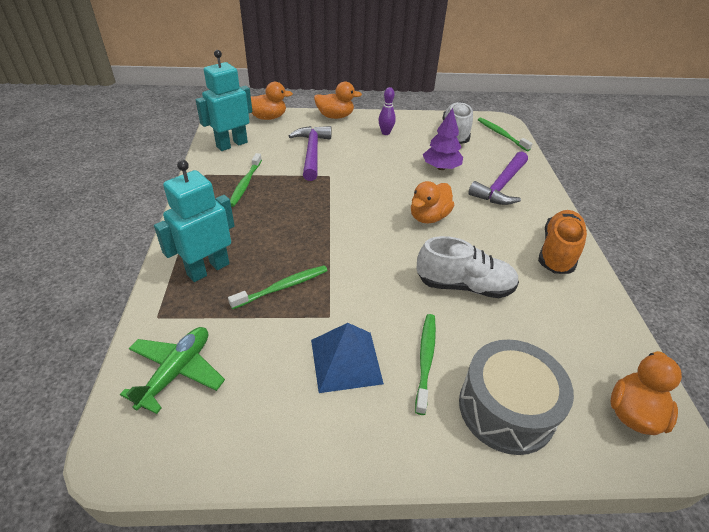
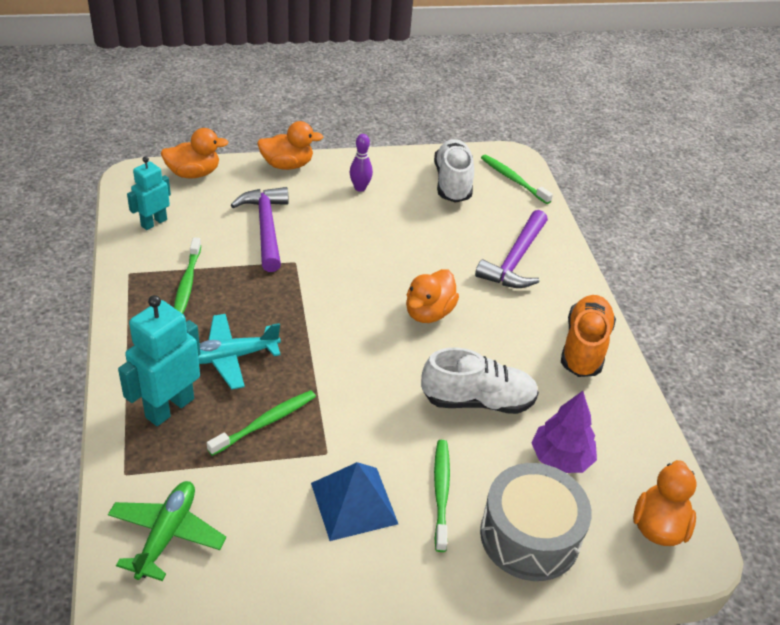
camera: 10 degrees left, 0 degrees up
(232, 144) = (154, 222): turquoise robot -> turquoise robot, size x0.63
(266, 236) = (230, 357): none -> turquoise plane
(441, 167) = (438, 238): purple tree -> purple tree (561, 458)

